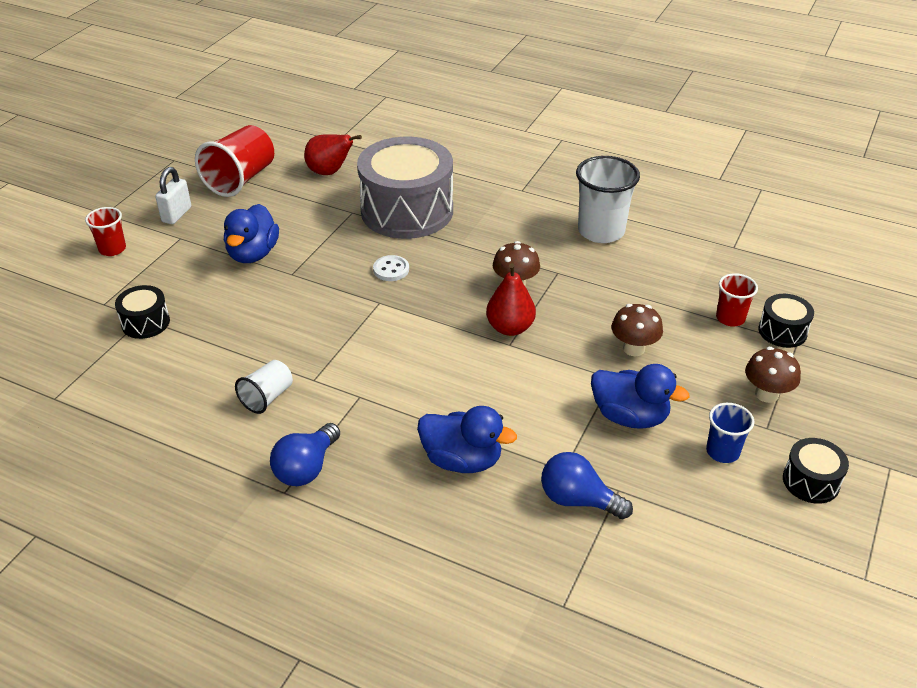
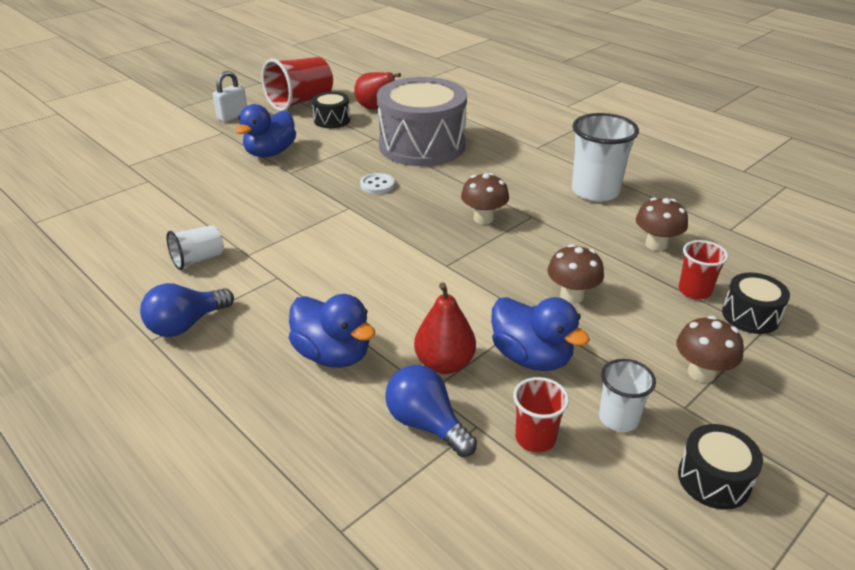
camera: 20 degrees right, 5 degrees down
(112, 249) = (166, 130): red cup -> red cup (535, 438)
(145, 323) = (148, 184): black drum -> black drum (332, 120)
(510, 328) = (456, 252): red pear -> red pear (444, 364)
(679, 278) = (656, 244): none -> brown mushroom
(722, 452) = (618, 418): blue cup -> white cup

